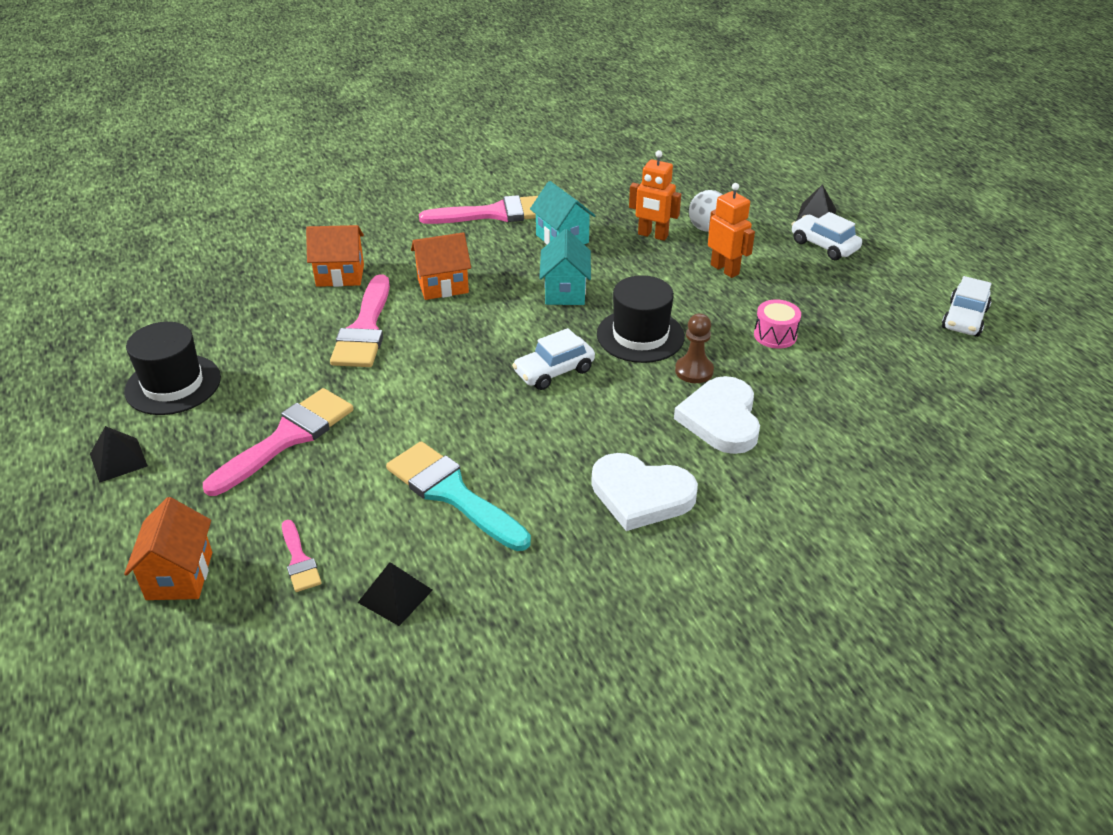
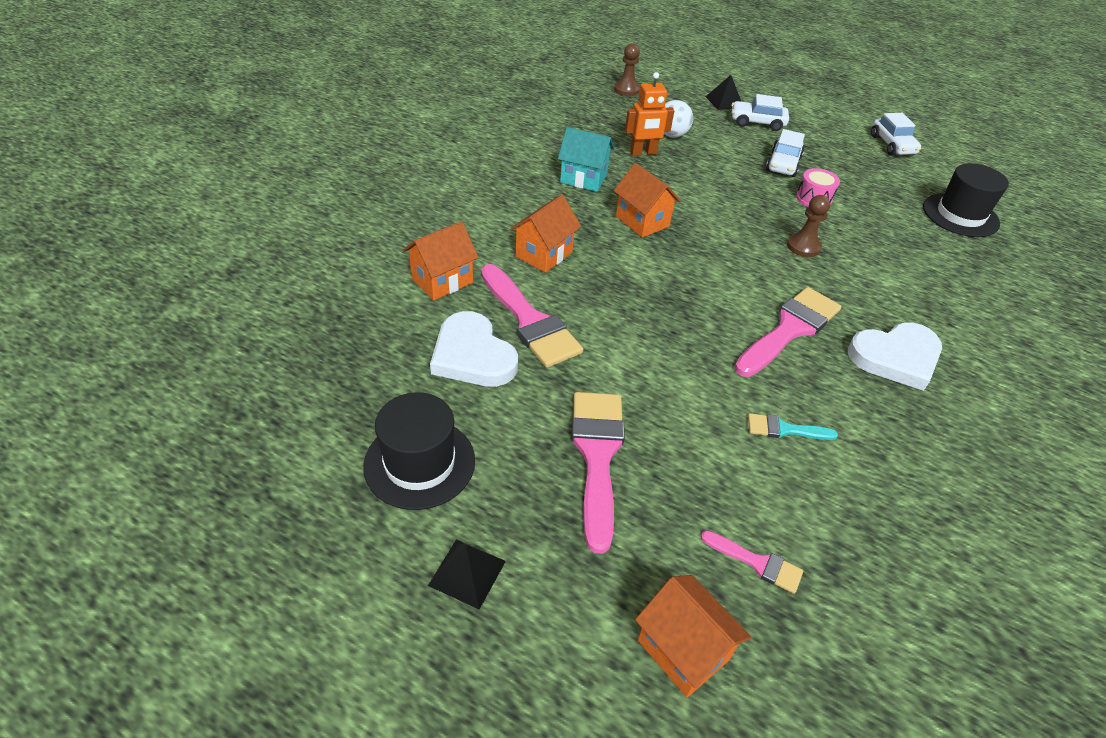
camera: 40 degrees left, 5 degrees up
(395, 596) = (862, 543): black pyramid -> none
(452, 493) = (784, 429): turquoise brush -> turquoise brush, size x0.50
(495, 213) = (504, 176): pink brush -> pink brush (789, 329)
(554, 371) = (719, 290): white car -> white car (783, 164)
(565, 292) = (642, 221): turquoise house -> orange house
(640, 335) = (736, 235): black hat -> black hat (960, 215)
(721, 173) = (626, 90): none -> brown pawn
(721, 419) = (864, 275): white heart -> white heart (472, 355)
(725, 269) = (722, 162): orange robot -> none

